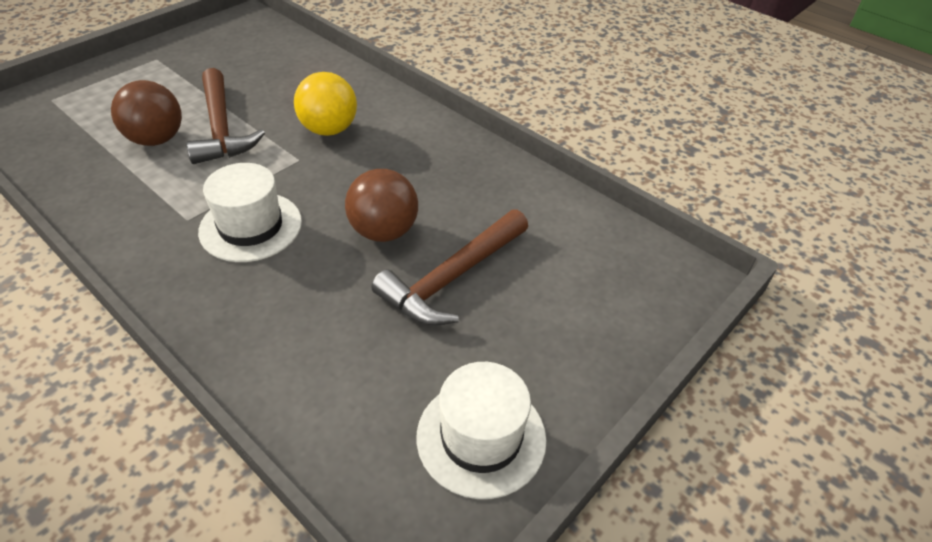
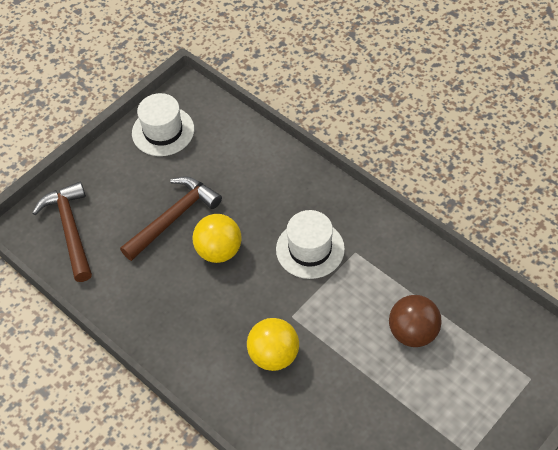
camera: 175 degrees left, 10 degrees up
(221, 128) = (365, 350): brown hammer -> brown hammer (70, 229)
(384, 231) = (219, 251): brown ball -> yellow ball

